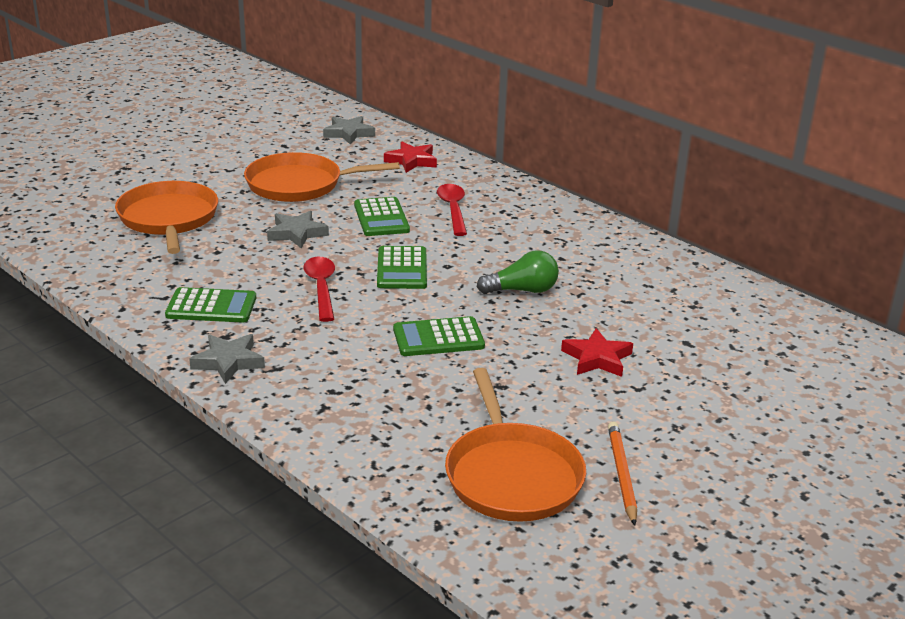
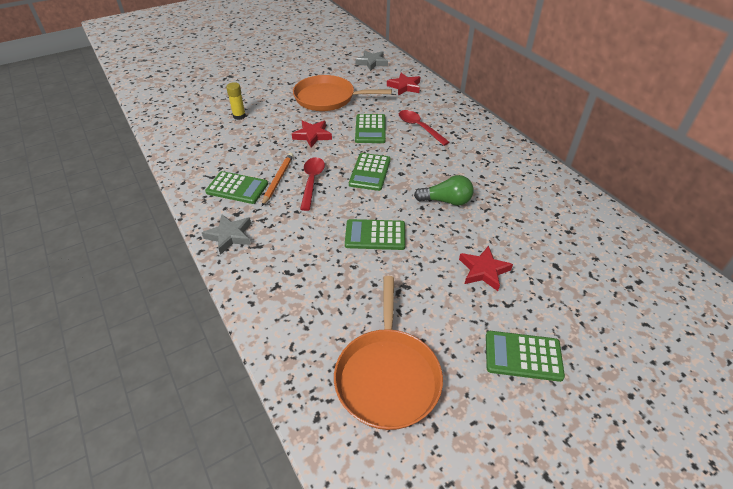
camera: 15 degrees right, 15 degrees up
(169, 219) = (239, 116): orange pan -> yellow glue stick
(297, 233) = (312, 136): grey star -> red star
(453, 210) = (419, 127): red spoon -> red spoon turned 45 degrees counterclockwise
(621, 474) = (472, 391): orange pencil -> orange pencil (278, 180)
(672, 434) = (523, 356): none -> green calculator

